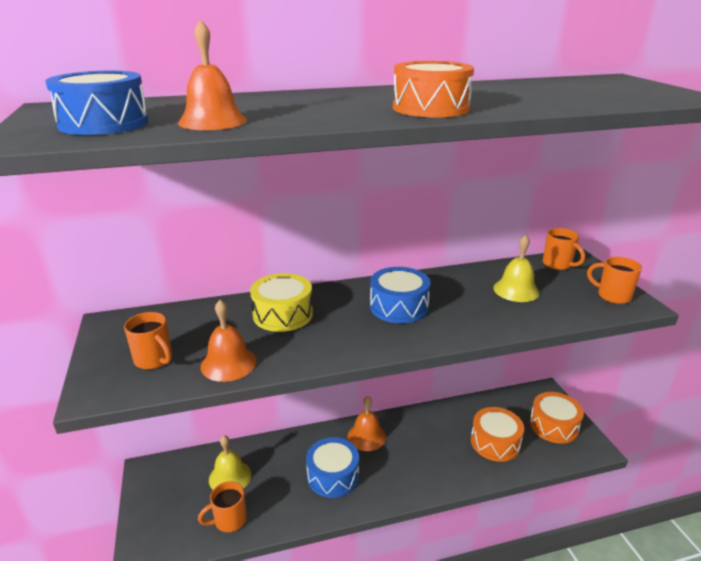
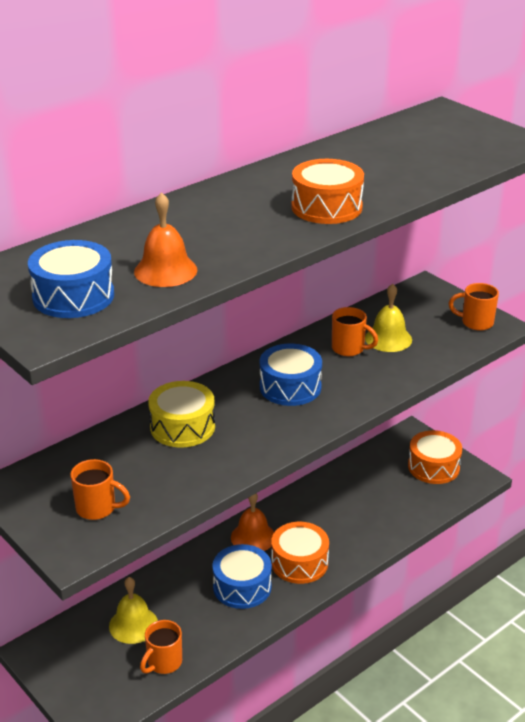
camera: 25 degrees left, 5 degrees up
(228, 363) = (174, 490): orange bell -> none
(495, 442) = (385, 501): orange drum -> orange drum (299, 563)
(558, 264) = (412, 298): orange mug -> orange mug (349, 349)

